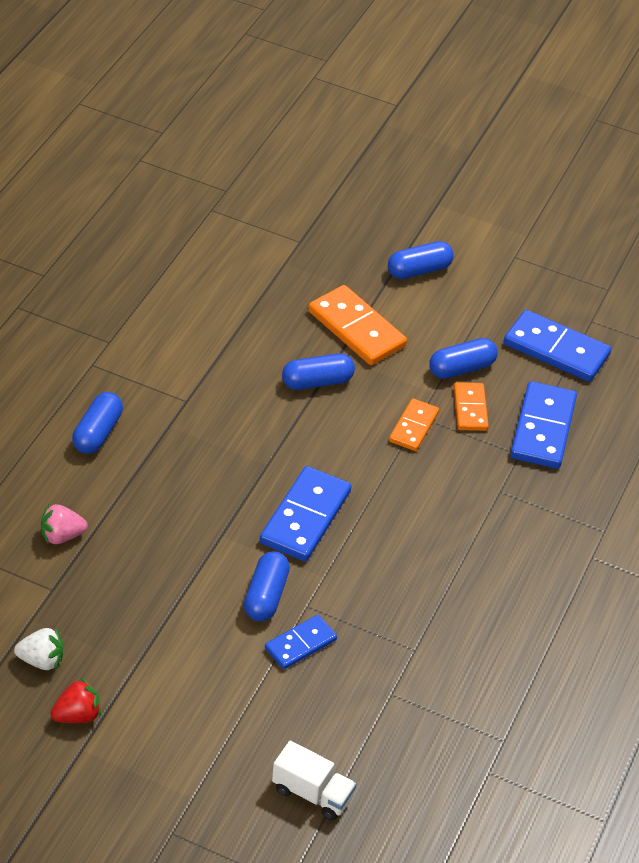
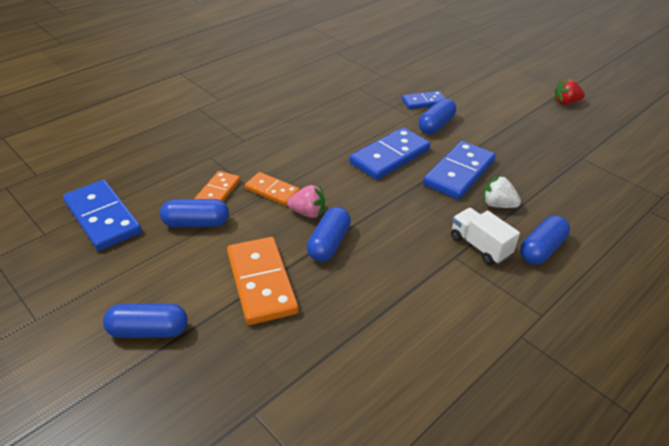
camera: 155 degrees left, 5 degrees down
(41, 660) = (588, 127): white strawberry -> white strawberry (497, 205)
(62, 536) = (575, 185): pink strawberry -> pink strawberry (308, 213)
(312, 793) = (442, 56): white truck -> white truck (479, 246)
(317, 382) = (328, 243): blue capsule -> blue capsule turned 75 degrees counterclockwise
(413, 427) = (272, 191): orange domino -> orange domino turned 75 degrees clockwise
(543, 429) = (176, 167): blue domino -> blue domino (459, 173)

